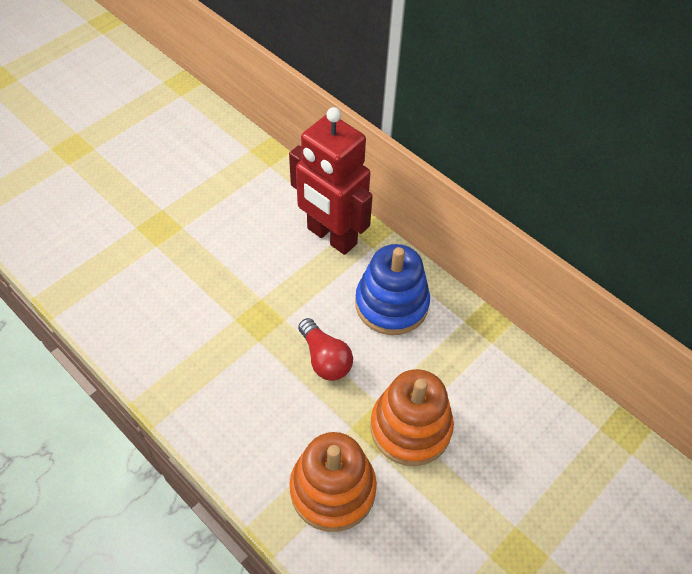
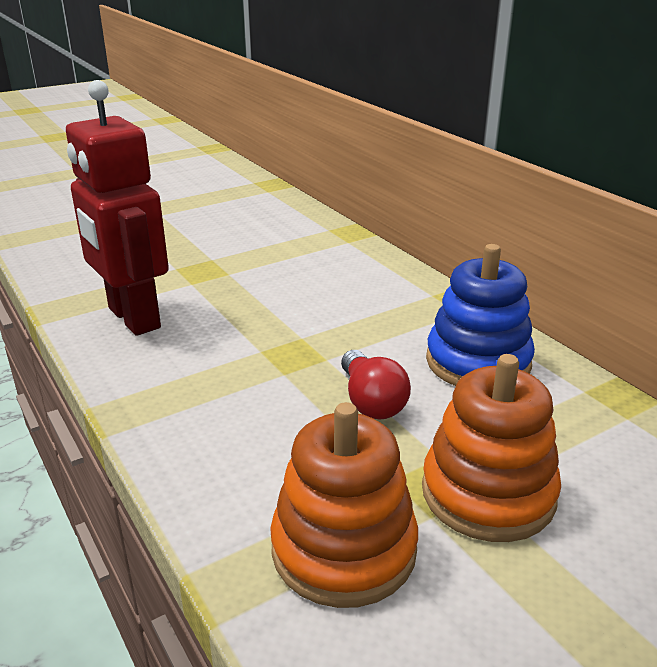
camera: 15 degrees right, 25 degrees down
(331, 236) = (408, 298): red robot -> red robot (133, 318)

